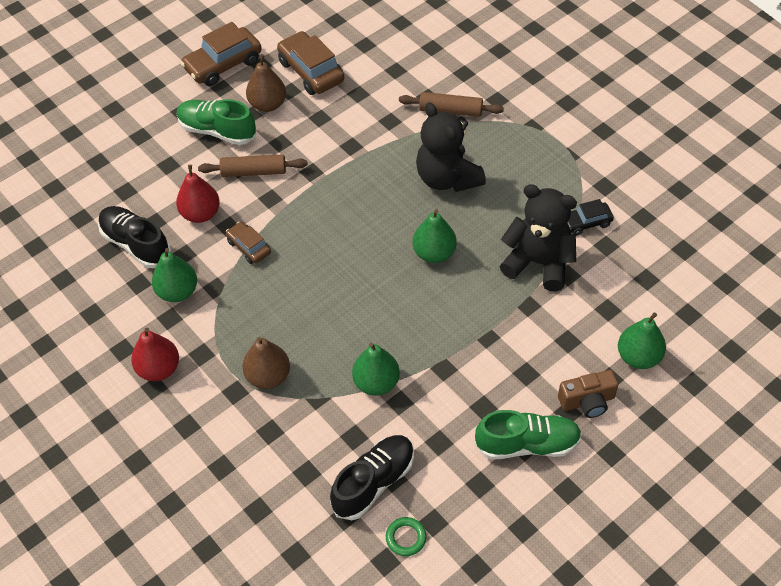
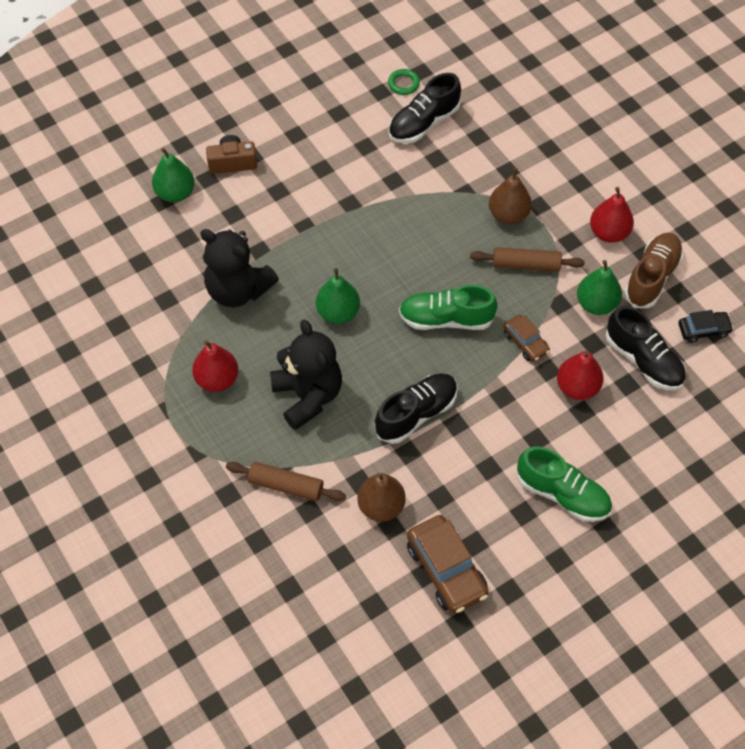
camera: 175 degrees left, 5 degrees up
(118, 325) = (652, 277): none -> brown shoe
(223, 64) = (558, 597): brown car -> none
(254, 172) = (520, 432): brown rolling pin -> brown rolling pin (526, 265)
(268, 104) = (502, 525): brown pear -> brown pear (381, 506)
(347, 175) = (416, 414): none -> black shoe
(376, 383) = (412, 198): green pear -> none
(527, 444) = (292, 136): green shoe -> green shoe (446, 319)
(533, 182) = (217, 379): none -> red pear
(586, 222) = (177, 326): black car -> black car (703, 330)

